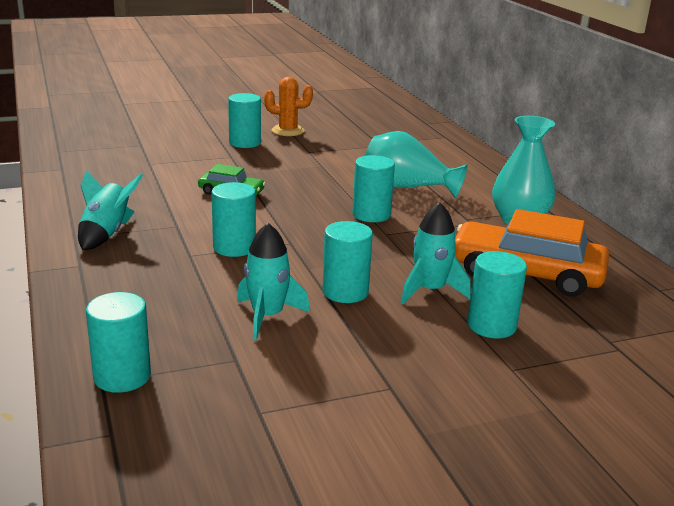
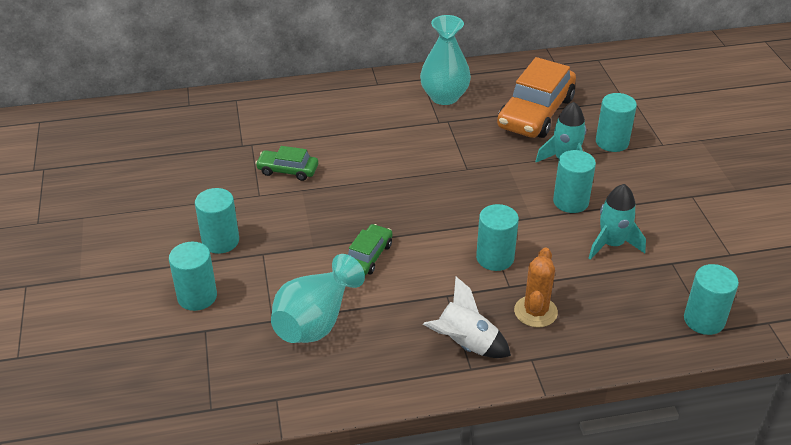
camera: 80 degrees left, 15 degrees up
(106, 234) = (465, 344): turquoise rocket -> white rocket
(288, 131) = (188, 205): orange cactus -> orange cactus (535, 312)
(348, 159) = (288, 170): none -> green car
(371, 215) = (428, 172): turquoise cylinder -> turquoise cylinder (197, 297)
(407, 188) = (369, 143): turquoise vase -> turquoise vase (316, 321)

